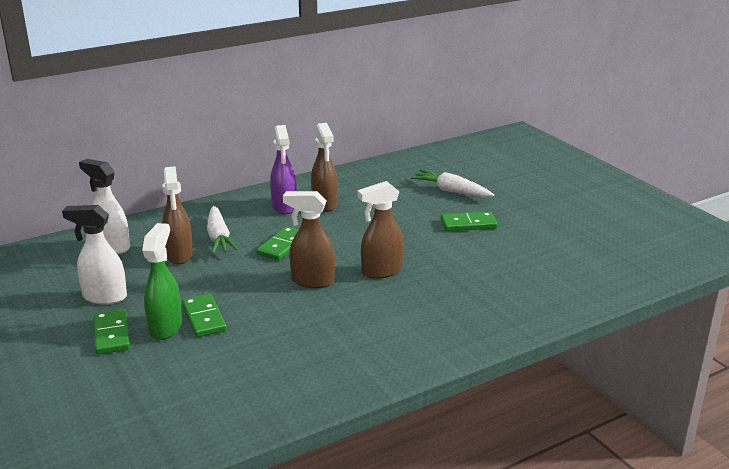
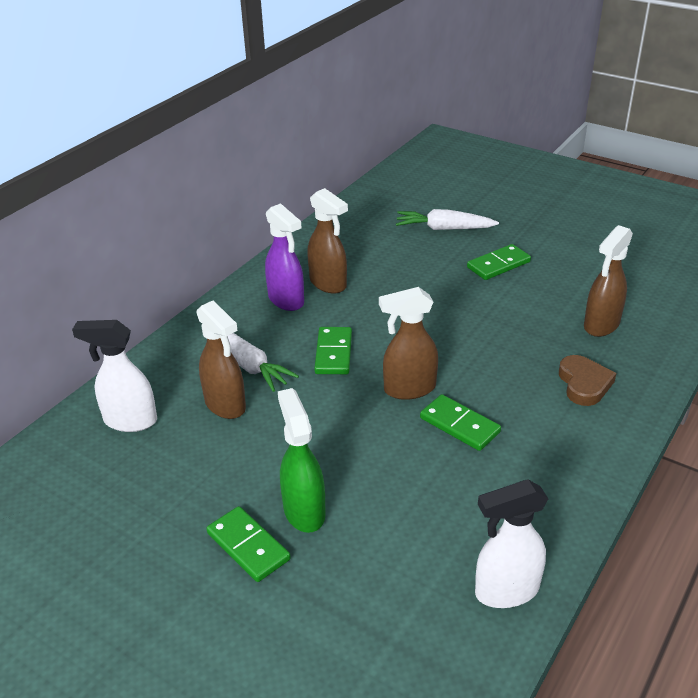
camera: 25 degrees left, 10 degrees up
(104, 297) = (188, 497): white spray bottle -> white spray bottle (506, 591)
(204, 318) = (336, 481): green domino -> green domino (459, 425)
(381, 271) = (468, 352): brown spray bottle -> brown spray bottle (601, 325)
(448, 315) = (584, 384): none -> brown heart

